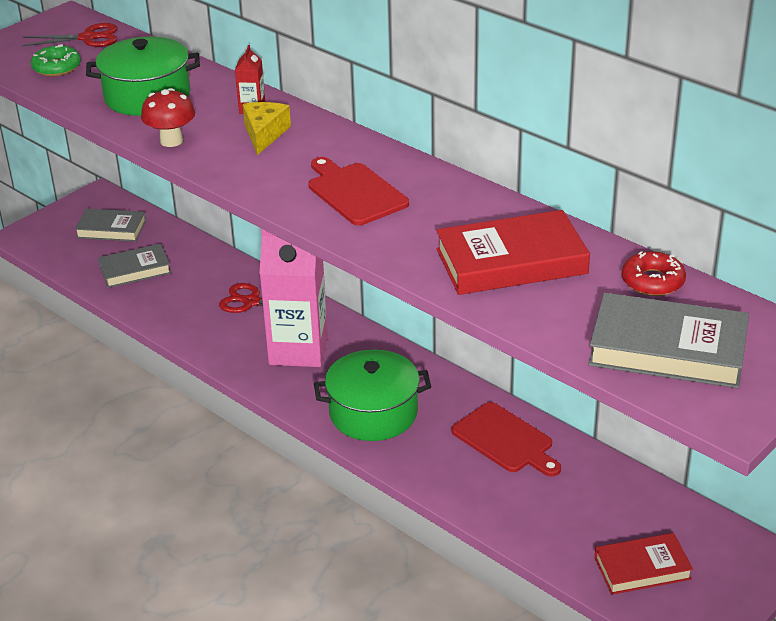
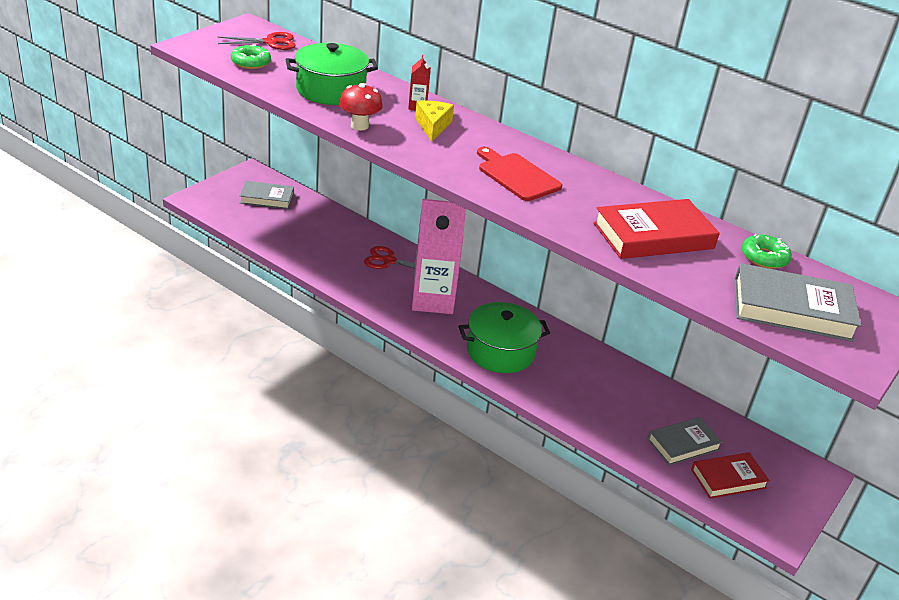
camera: 10 degrees left, 0 degrees up
(135, 270) = (291, 231): grey book -> grey book (683, 444)
(505, 440) = (605, 377): red cutting board -> none
(652, 281) = (764, 257): red donut -> green donut

